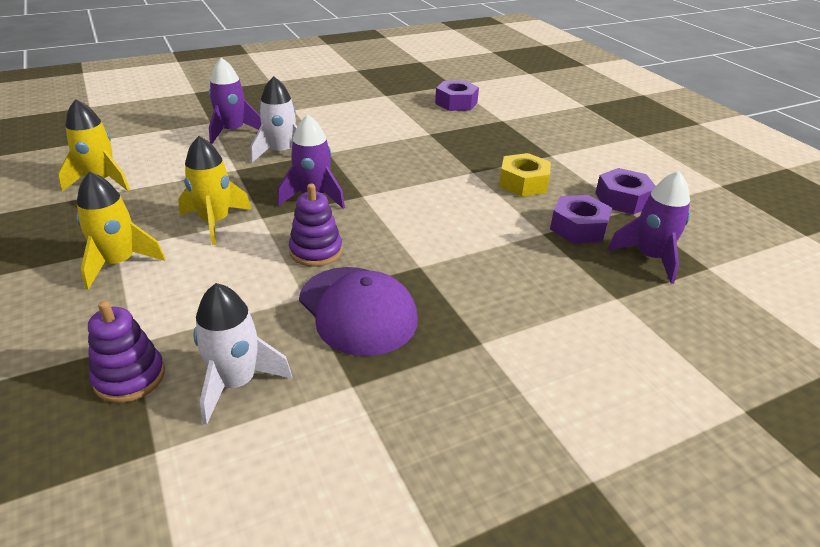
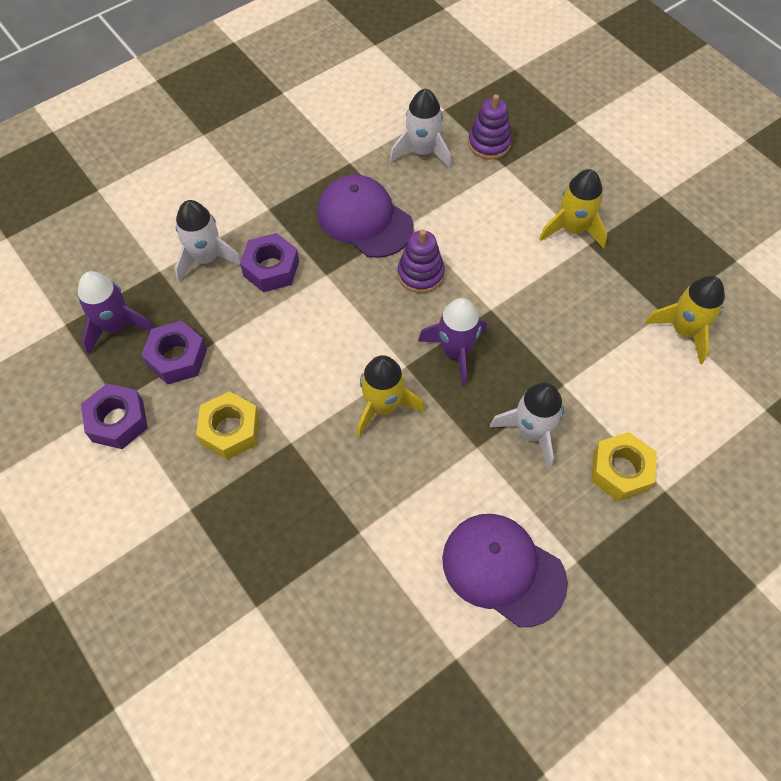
camera: 170 degrees right, 25 degrees up
(215, 222) = (529, 293): yellow rocket -> yellow rocket (383, 406)
(232, 131) = (620, 471): purple rocket -> yellow nut
(341, 112) = (503, 570): none -> purple cap
(456, 103) = (334, 656): purple nut -> purple nut (271, 269)
(561, 301) = (206, 258): none -> white rocket

